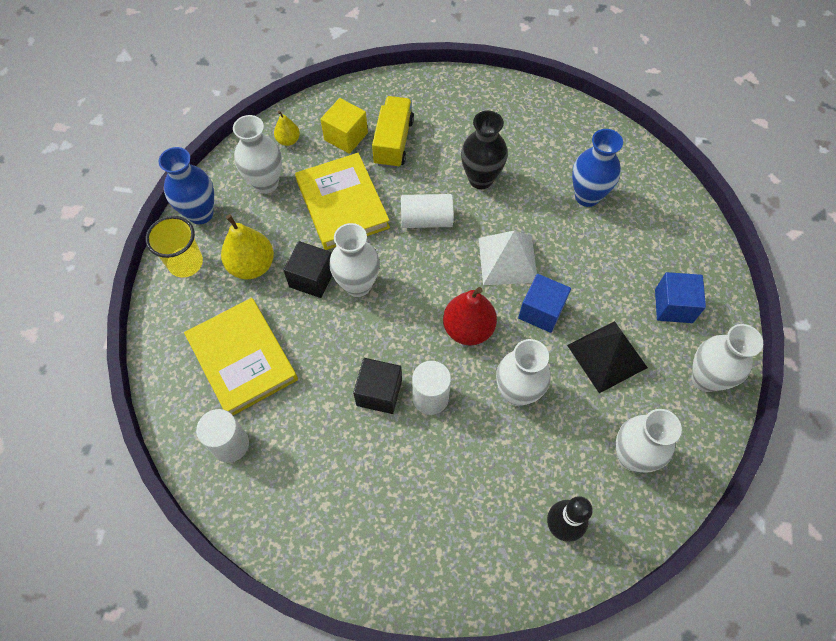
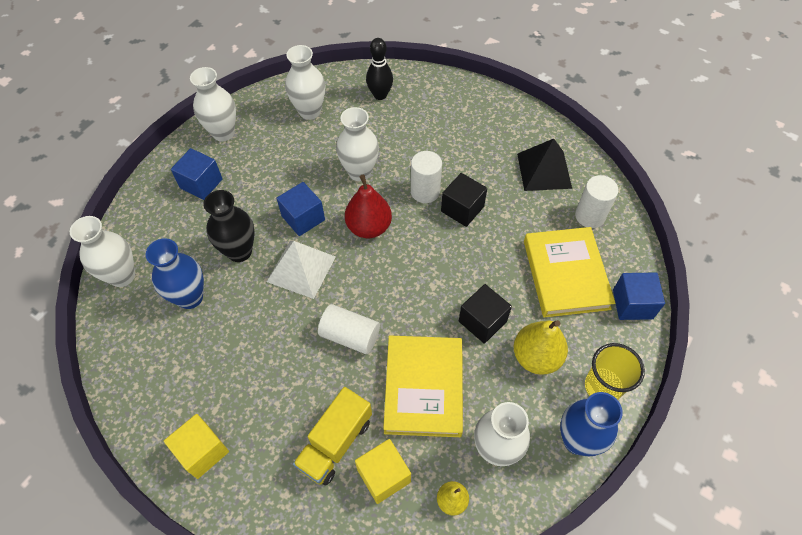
camera: 155 degrees left, 5 degrees down
(167, 353) = (632, 304): none -> blue cube
(358, 285) = (443, 298): white vase -> white vase (122, 276)
(480, 179) = (273, 357): black vase -> black vase (239, 251)
(488, 102) = (202, 451): none -> yellow cube
(607, 356) = (278, 170): black pyramid -> black pyramid (544, 170)

